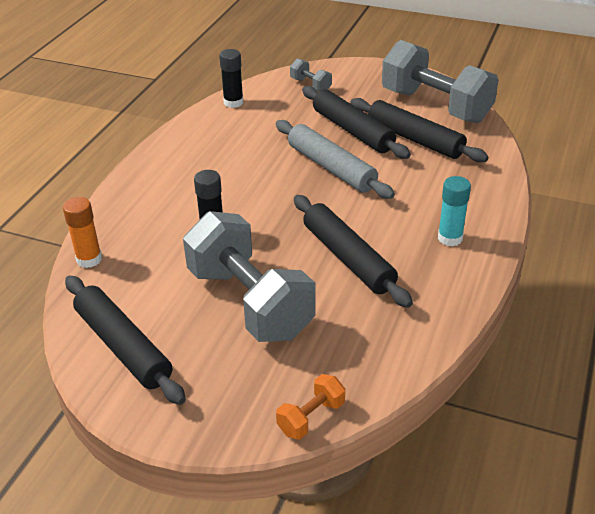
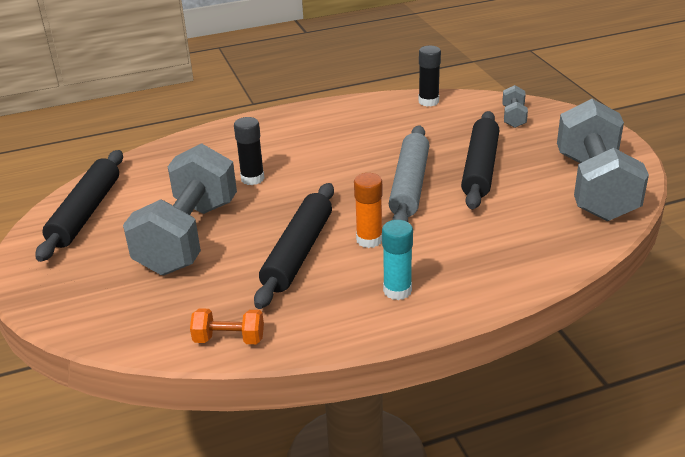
camera: 50 degrees right, 5 degrees down
(89, 259) = (160, 152): orange glue stick -> orange glue stick (369, 240)
(311, 417) = (88, 329): orange dumbbell -> orange dumbbell (229, 339)
(414, 139) = (520, 202): black rolling pin -> none

